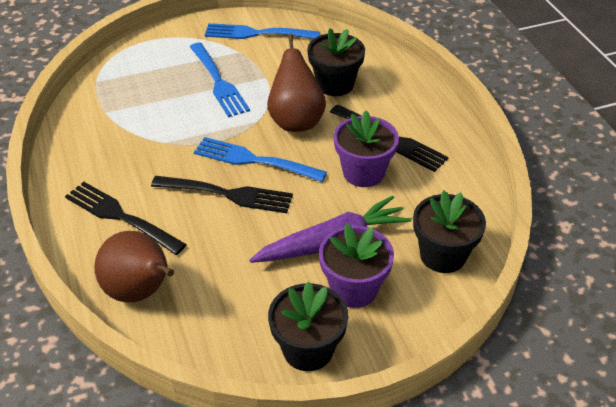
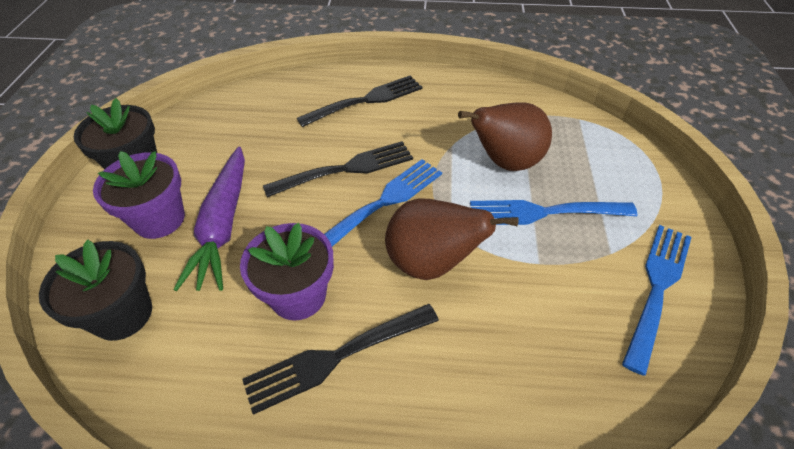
camera: 115 degrees right, 5 degrees up
(140, 291) = (277, 96): brown pear -> brown pear (505, 162)
(228, 194) = (346, 169): black fork -> black fork turned 150 degrees counterclockwise
(335, 84) = (492, 340): black flower pot -> none

